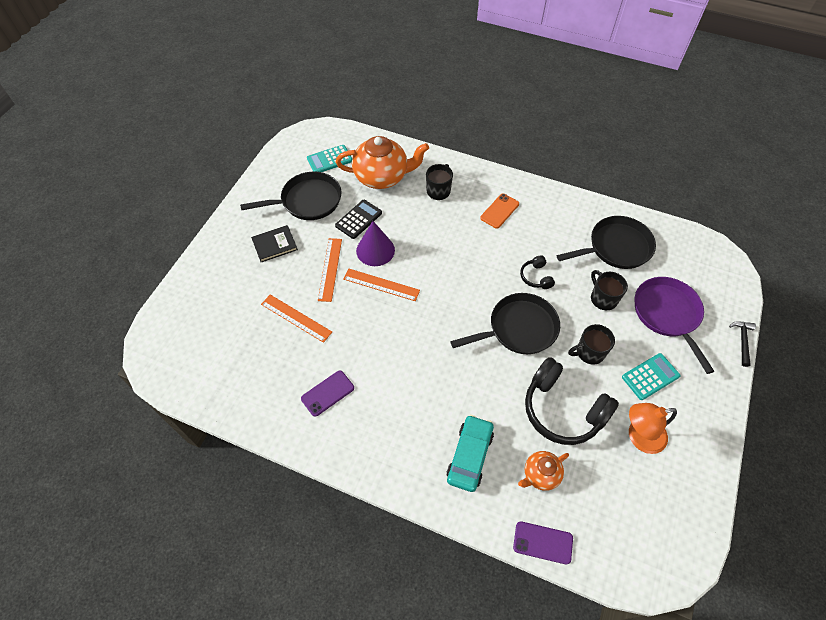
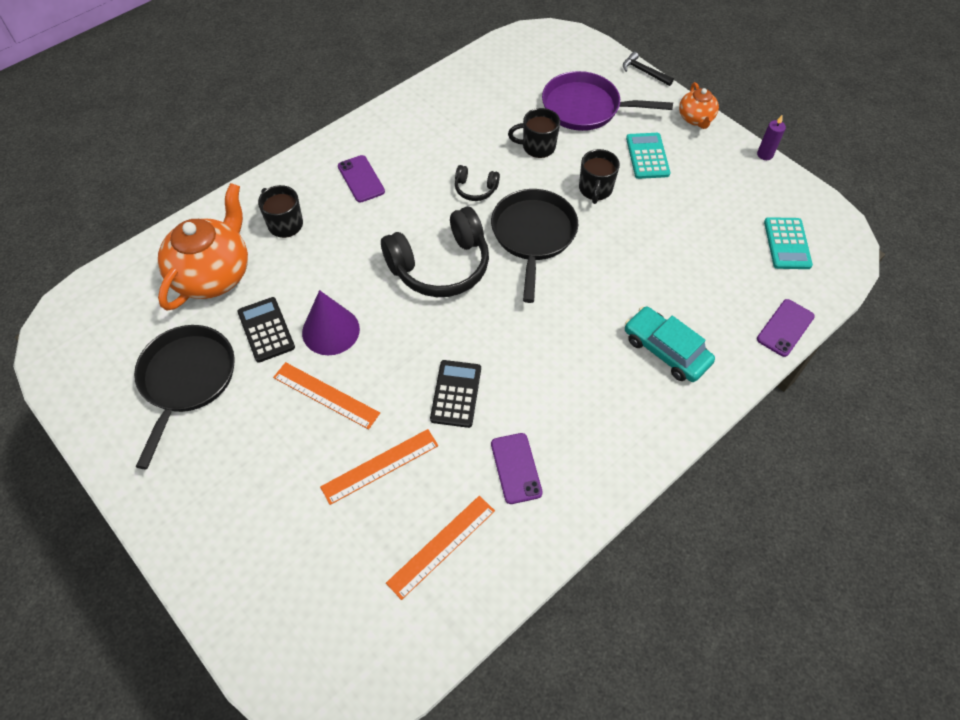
camera: 65 degrees left, 0 degrees up
(274, 245) = (236, 451): black book -> none
(329, 159) = (130, 324): turquoise calculator -> turquoise calculator (787, 244)
(365, 336) = (456, 394): none -> black calculator
(381, 284) = (389, 345): orange ruler -> orange ruler (441, 546)
(499, 211) = (361, 179): orange phone -> purple phone
(540, 474) = (713, 296): orange teapot -> orange teapot (695, 119)
(562, 410) = (650, 243): black headphones -> black headphones (440, 266)
(616, 247) = (481, 105): black pan -> none
(639, 437) = (707, 197): orange lamp -> none
(723, 469) = (765, 154): none -> purple candle

